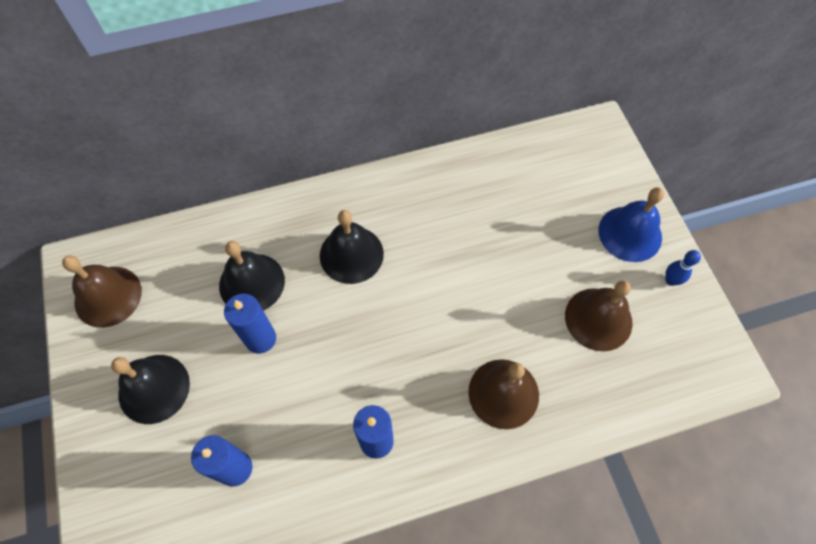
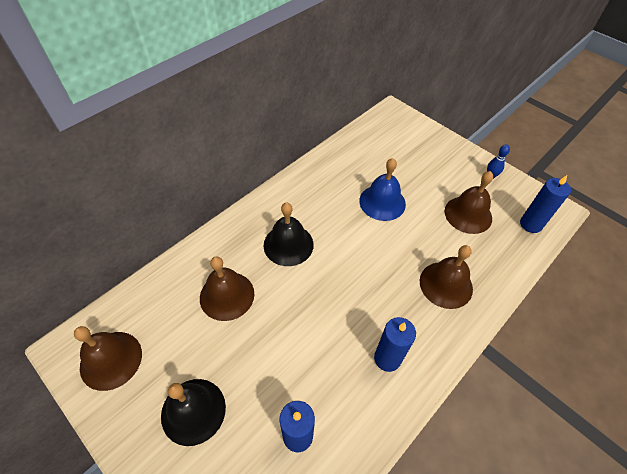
camera: 30 degrees left, 10 degrees down
(252, 283) = (227, 295): black bell -> brown bell
(260, 339) = (258, 331): blue candle -> blue candle (530, 224)
(630, 233) = (450, 160): blue bell -> blue bell (382, 202)

